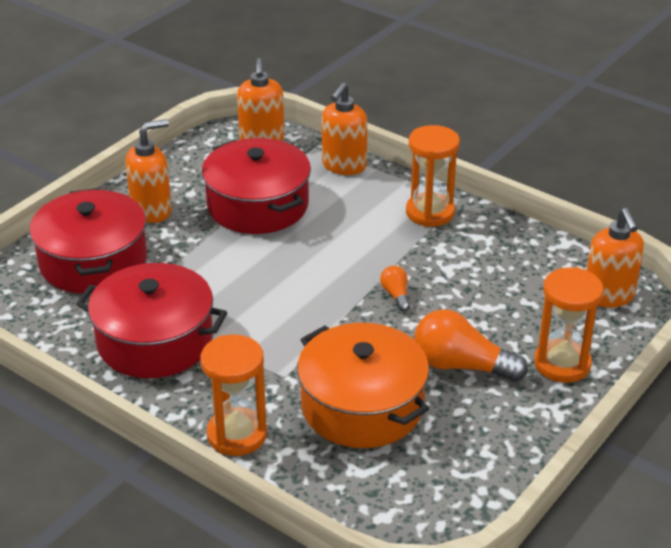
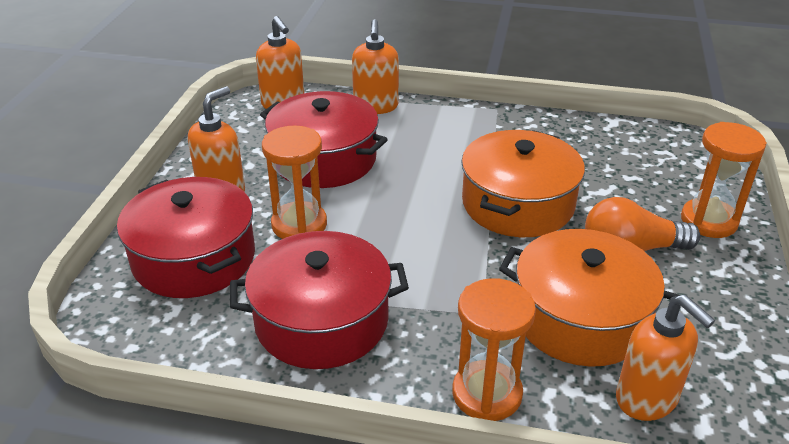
camera: 25 degrees left, 0 degrees up
(396, 295) = (517, 204): orange light bulb -> orange pot
(430, 212) = (483, 126): orange hourglass -> orange hourglass (299, 225)
(609, 296) = (687, 154): orange soap dispenser -> orange soap dispenser (647, 399)

